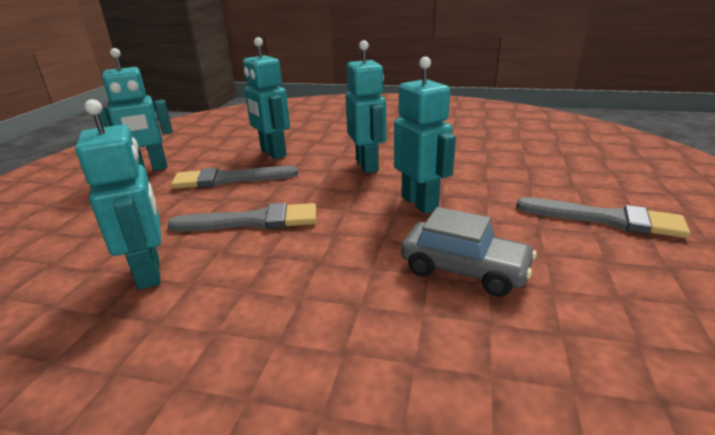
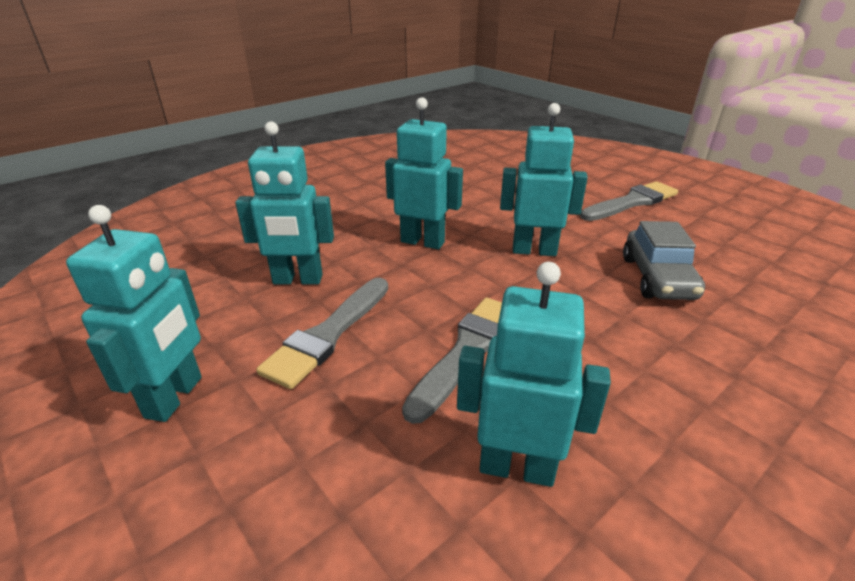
camera: 55 degrees left, 5 degrees up
(464, 270) = (657, 278): grey car -> grey car turned 120 degrees clockwise

